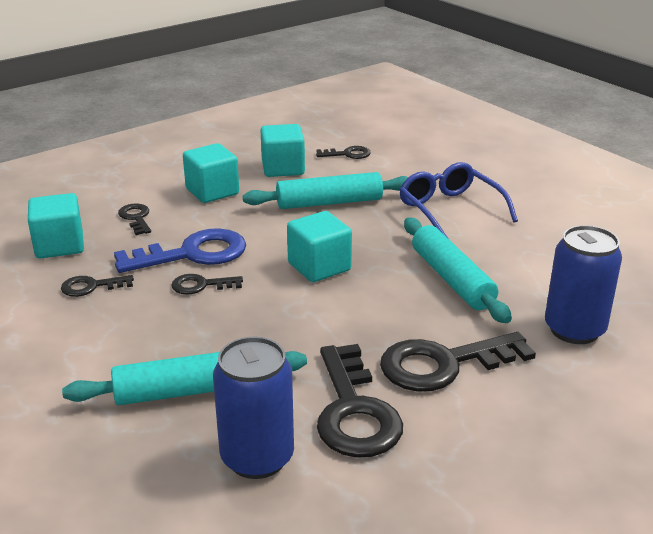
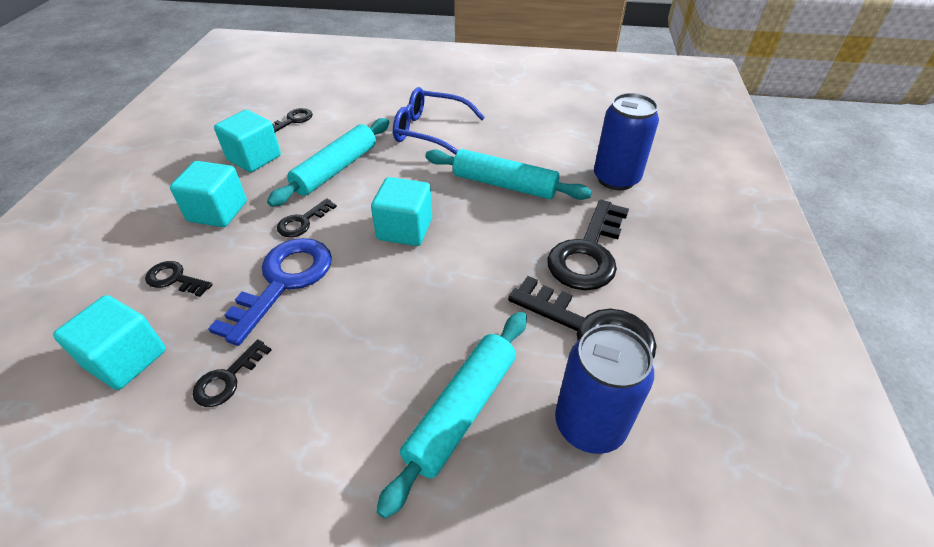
camera: 45 degrees left, 15 degrees up
(201, 285) = (333, 306): black key -> black key (302, 222)

